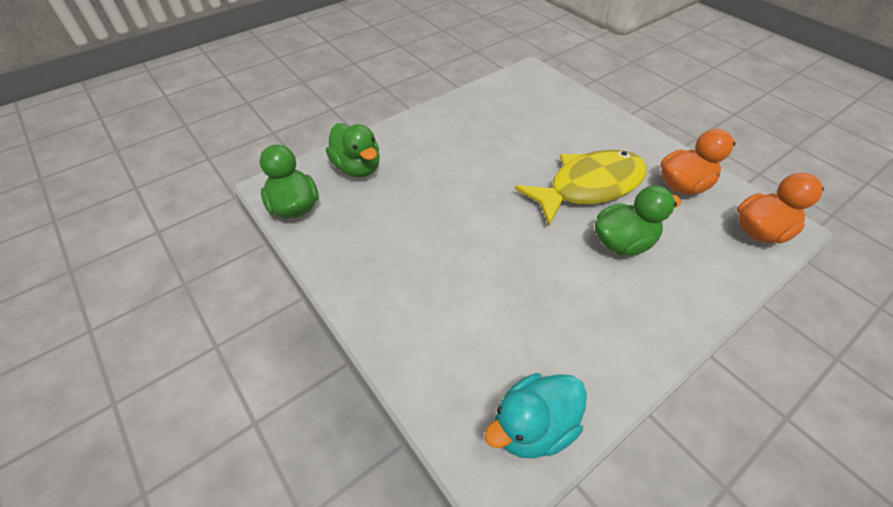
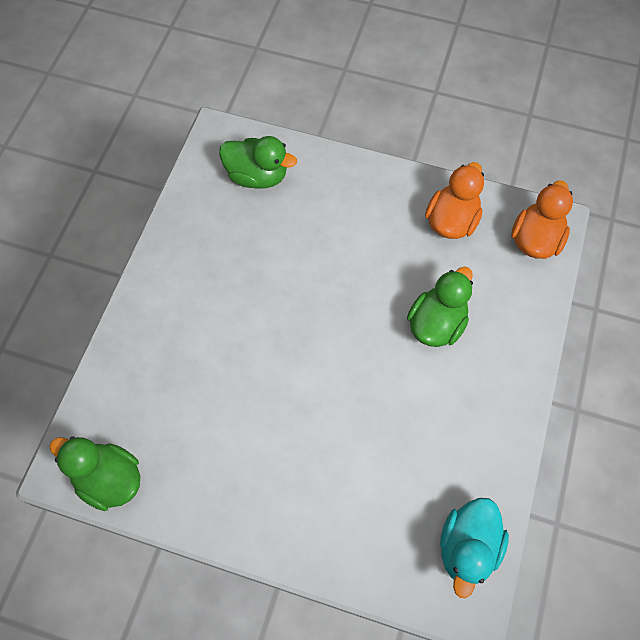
camera: 35 degrees left, 15 degrees up
(357, 168) = (134, 389): green duck -> green duck (257, 176)
(589, 186) = (372, 274): yellow fish -> none

